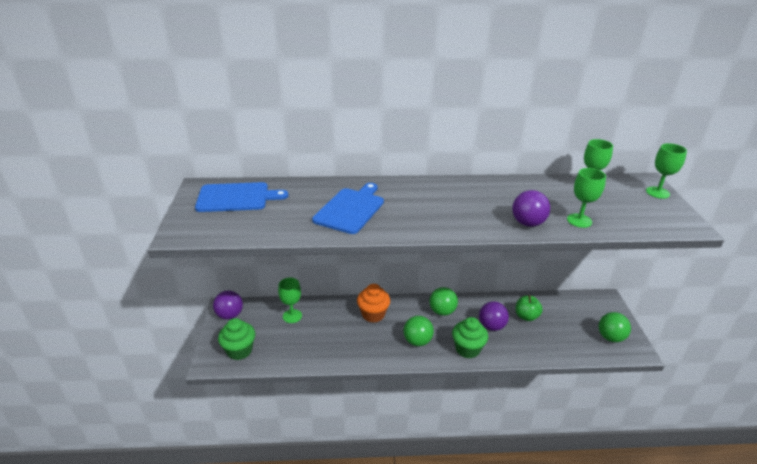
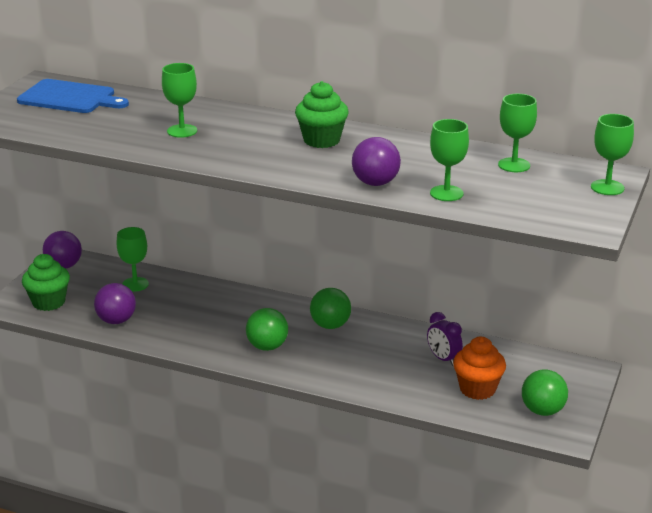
camera: 25 degrees right, 5 degrees down
(350, 209) = (182, 131): blue cutting board -> green goblet
(373, 314) = (236, 307): orange cupcake -> orange cupcake (477, 389)
(467, 349) = (324, 371): green cupcake -> green cupcake (321, 140)
(491, 326) = (382, 357): purple ball -> purple ball (116, 321)
(526, 316) = (443, 359): green apple -> purple clock

